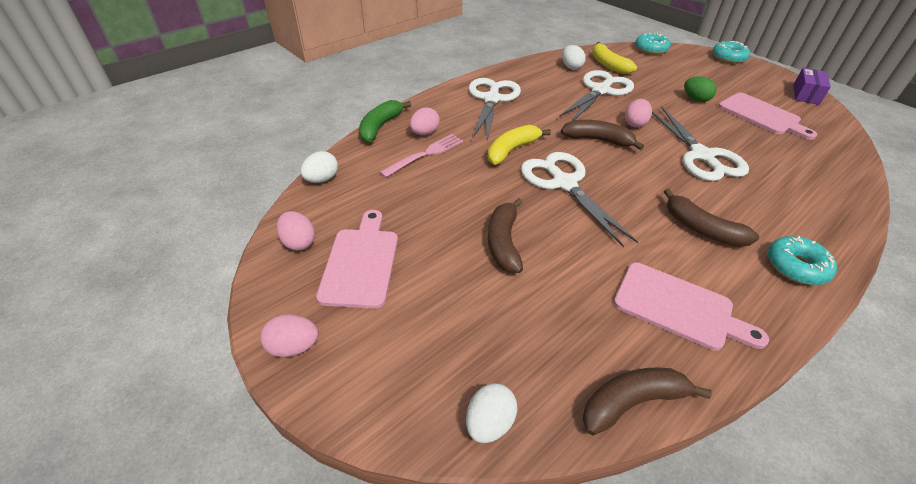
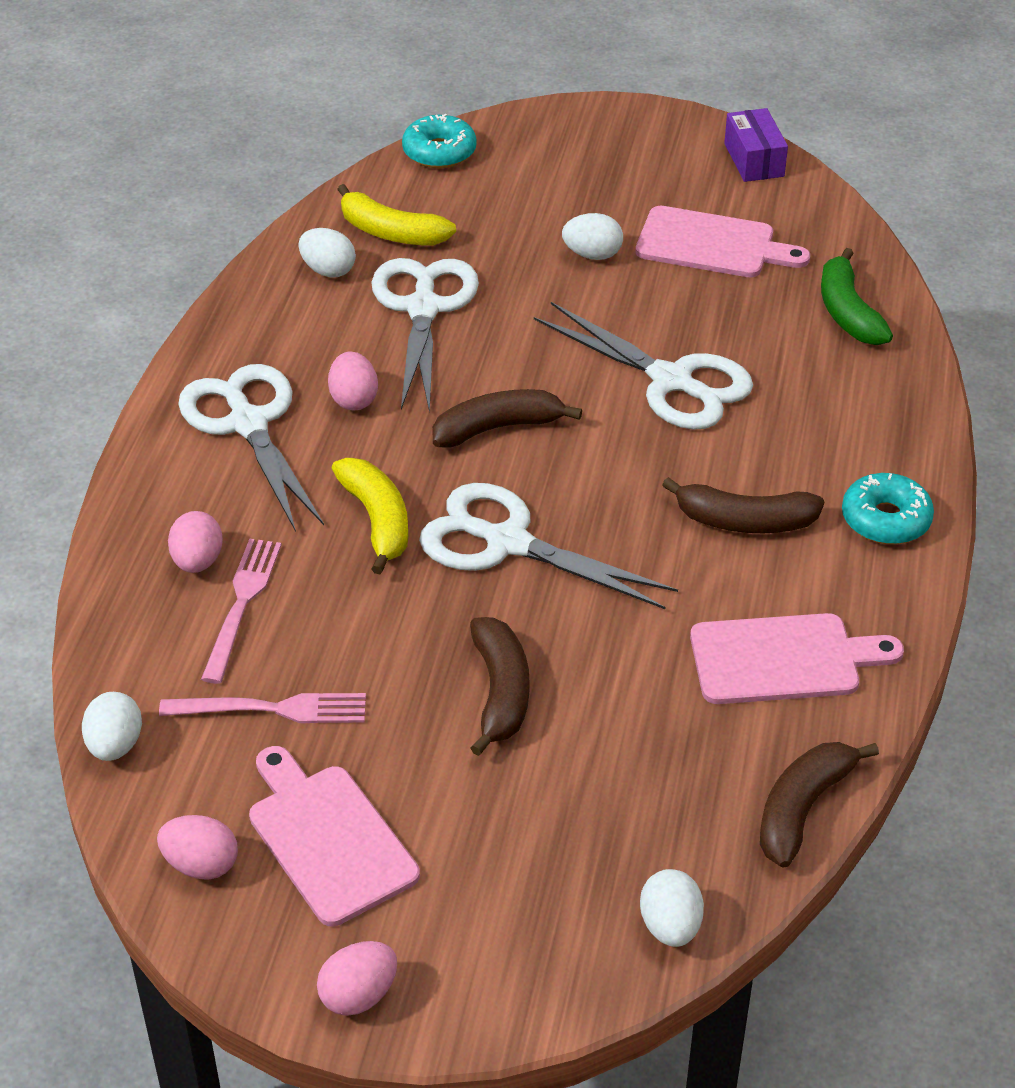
camera: 35 degrees left, 0 degrees up
(380, 127) = (103, 589): green banana -> green banana (848, 312)
(396, 197) = (274, 709): none -> pink fork
(503, 242) = (500, 692): brown banana -> brown banana turned 150 degrees counterclockwise
(511, 150) = (377, 520): yellow banana -> yellow banana turned 150 degrees clockwise
(635, 123) = (531, 361): pink egg -> pink egg (353, 399)
(695, 99) = (592, 255): green egg -> white egg
(728, 58) = (587, 116): turquoise donut -> none

